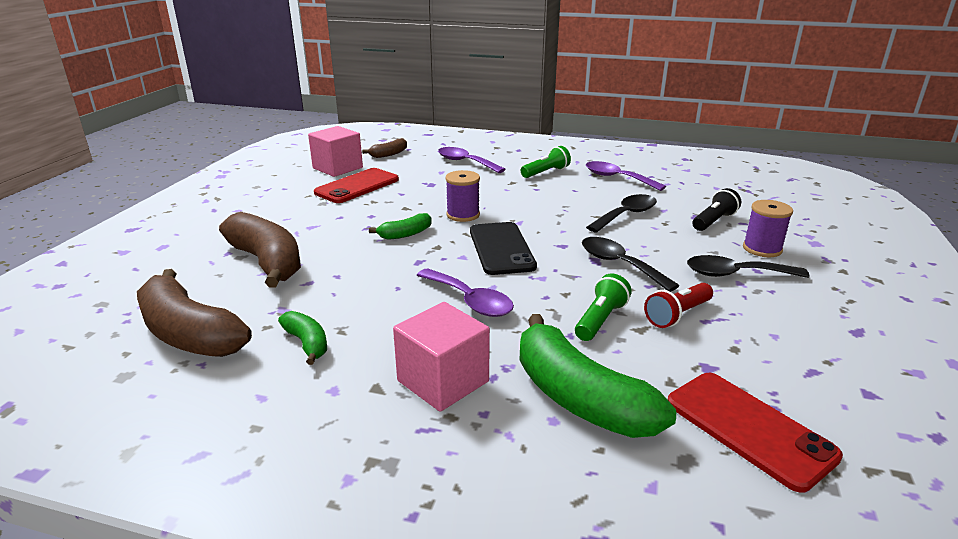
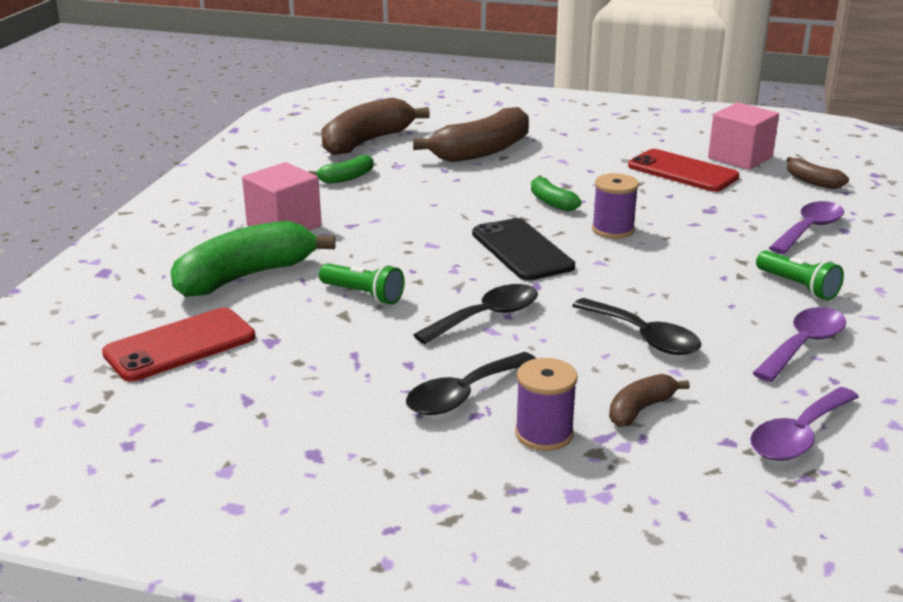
camera: 90 degrees right, 0 degrees up
(470, 301) = (406, 235): purple spoon -> purple spoon (798, 436)
(501, 248) = (522, 250): black phone -> black phone turned 75 degrees clockwise
(678, 315) = (367, 338): red flashlight -> none
(713, 221) = (640, 409): black flashlight -> brown banana
(735, 274) = (463, 394): black spoon -> black spoon turned 135 degrees counterclockwise

